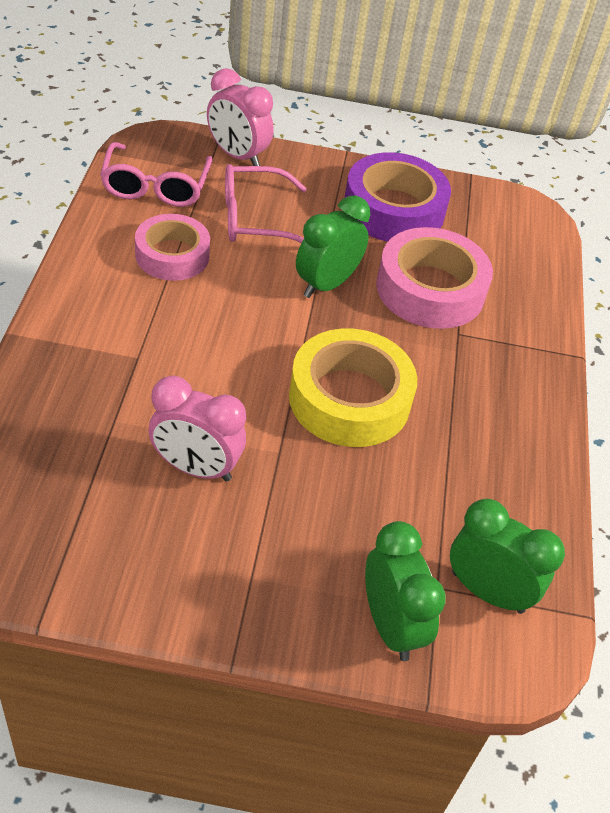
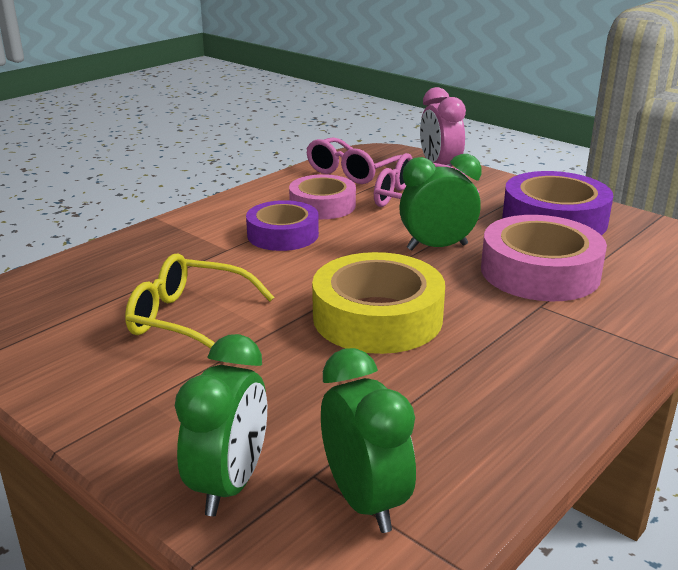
camera: 40 degrees right, 20 degrees down
(173, 315) = (283, 235): none -> purple tape
(195, 468) = (190, 319): pink clock -> yellow glasses

